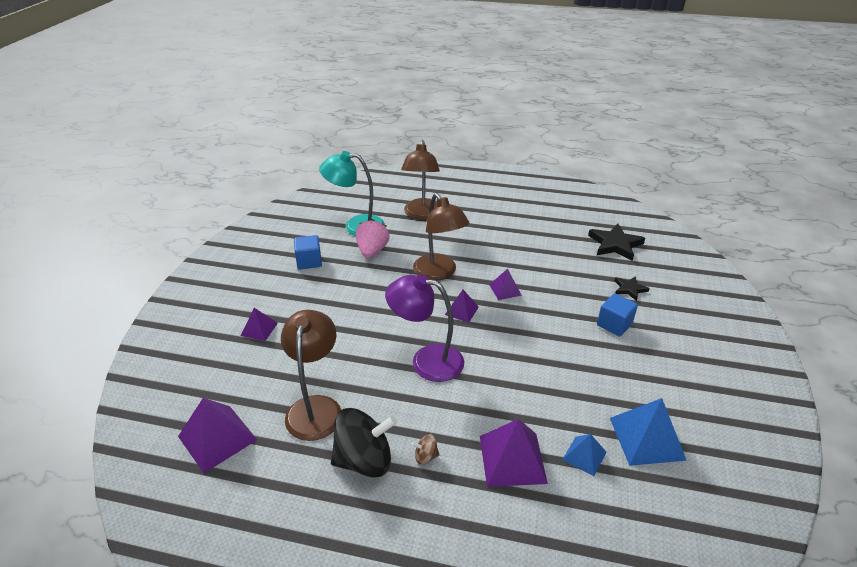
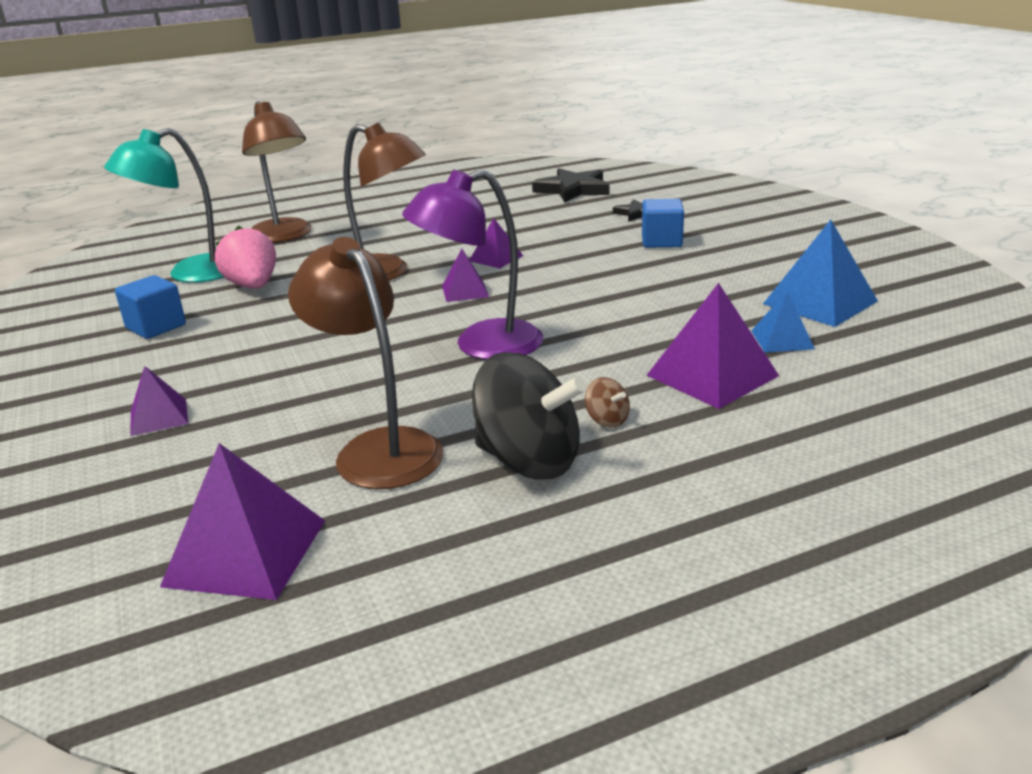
camera: 35 degrees left, 10 degrees down
(364, 460) = (529, 461): black spinning top -> black spinning top turned 75 degrees clockwise
(425, 456) = (607, 420): brown spinning top -> brown spinning top turned 90 degrees counterclockwise

